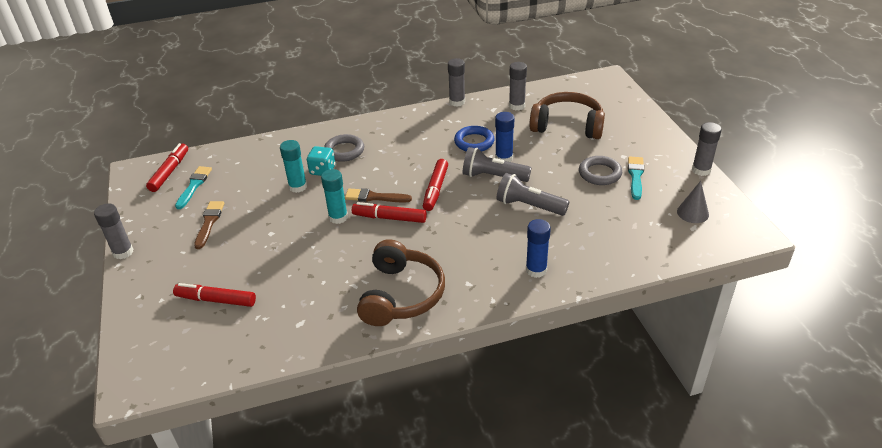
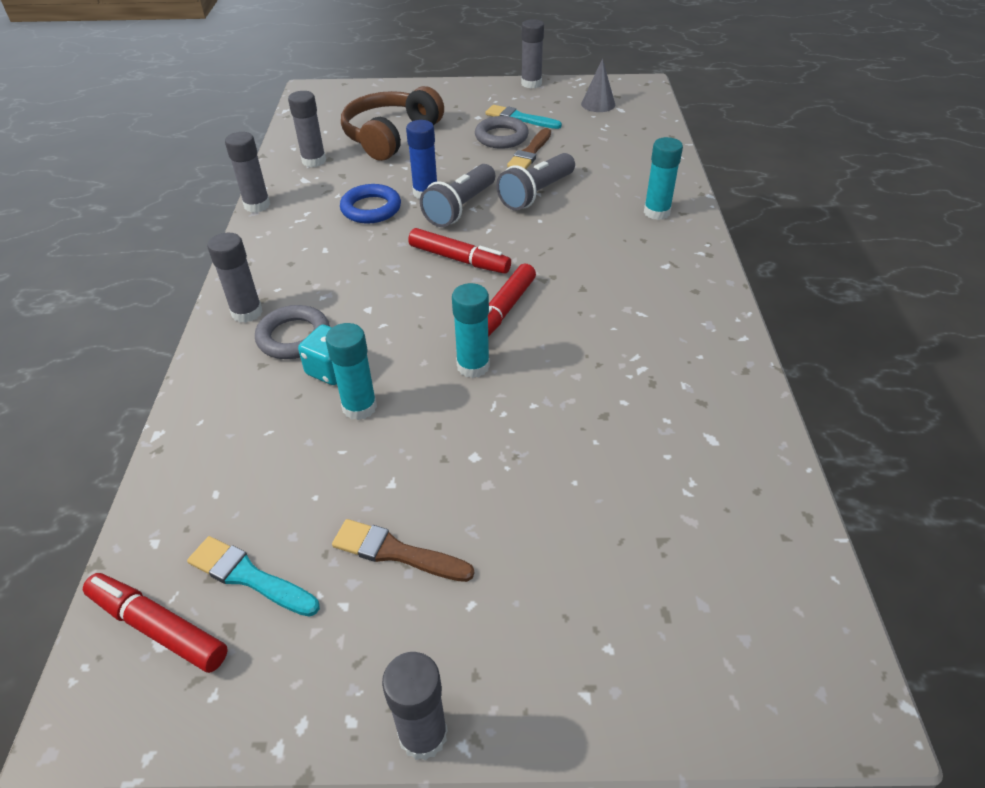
camera: 75 degrees left, 5 degrees up
(216, 300) = (633, 550): red marker -> none
(359, 130) = (247, 312): none -> grey glue stick
(374, 197) = (443, 320): brown brush -> brown brush (530, 152)
(401, 295) = (674, 325): brown headphones -> none
(536, 270) = (656, 212): blue glue stick -> turquoise glue stick

